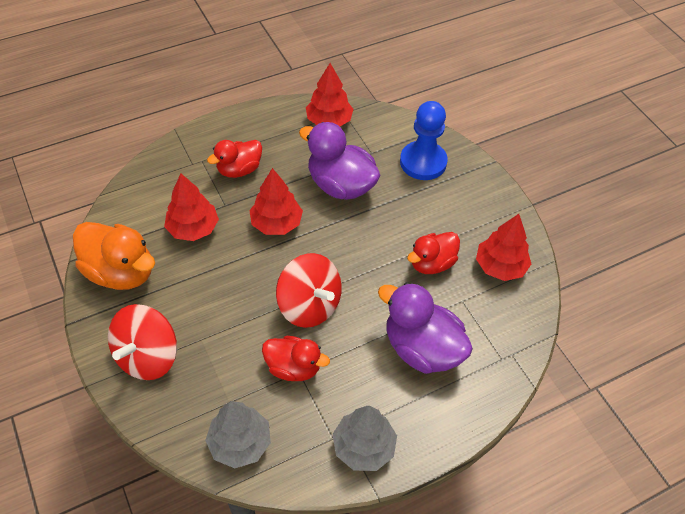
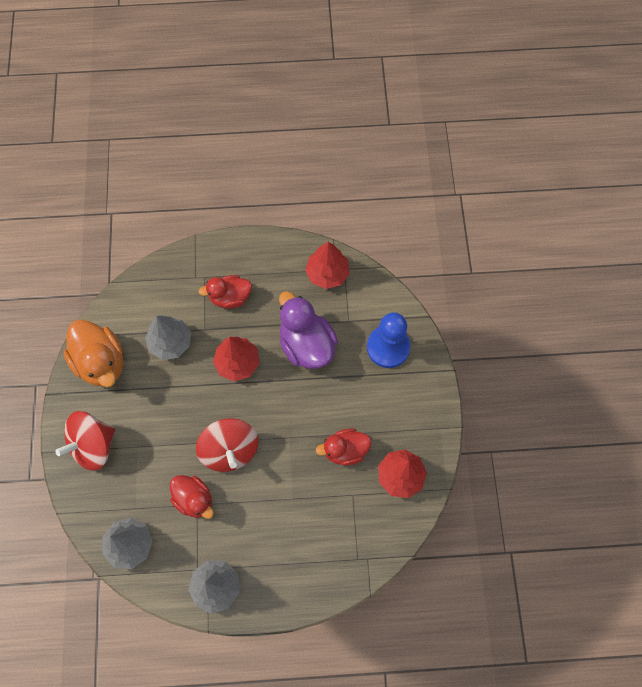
camera: 25 degrees right, 15 degrees up
(193, 228) = (170, 342): red tree -> grey tree
(422, 348) = (299, 524): purple duck -> none

